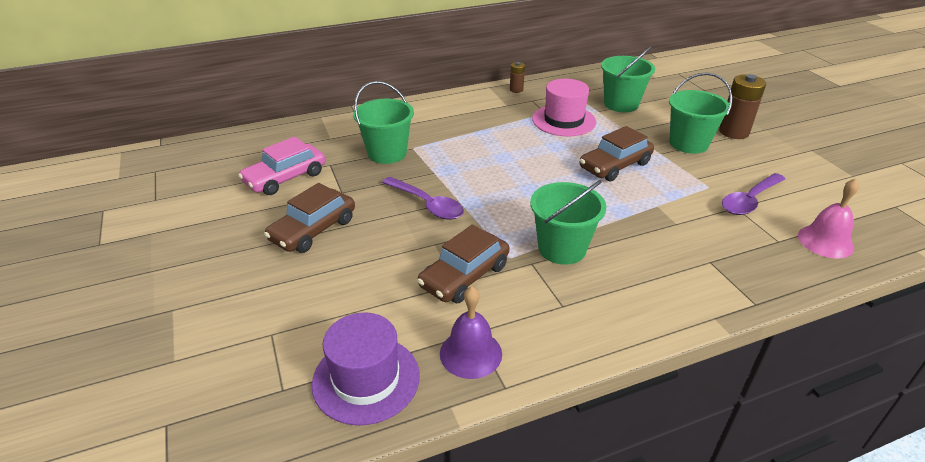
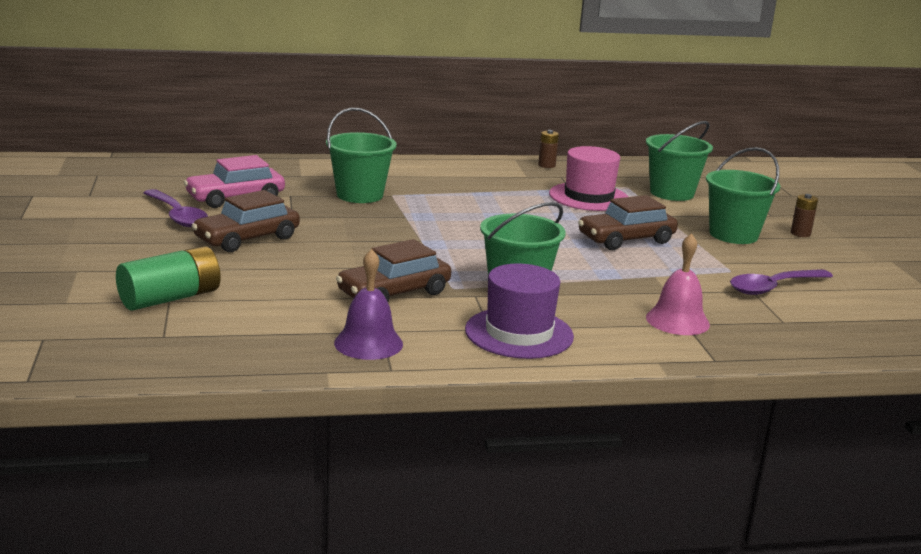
camera: 10 degrees right, 15 degrees down
(272, 330) = (170, 298): none -> green battery
(366, 379) = (250, 342): purple hat -> purple hat (519, 333)
(427, 204) = (383, 238): purple spoon -> purple spoon (177, 216)
(733, 132) = (800, 233): brown battery -> brown battery, size x0.54
(825, 241) = (842, 330): pink bell -> pink bell (677, 320)

